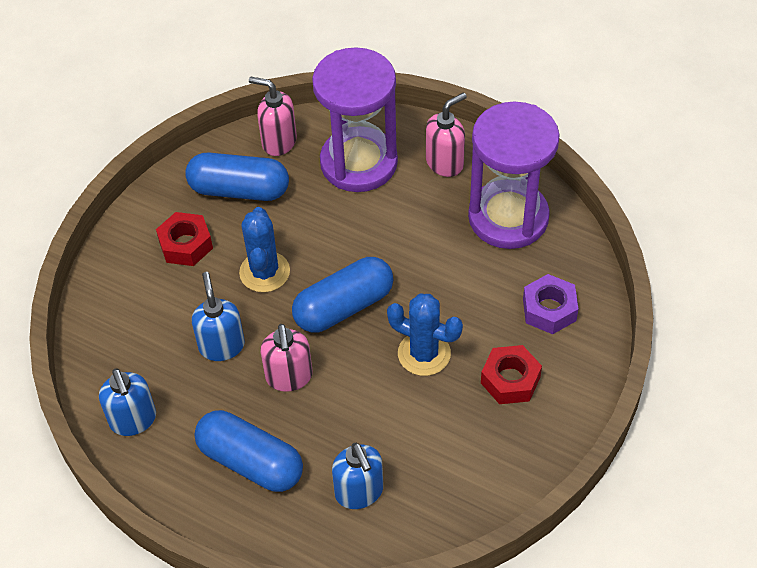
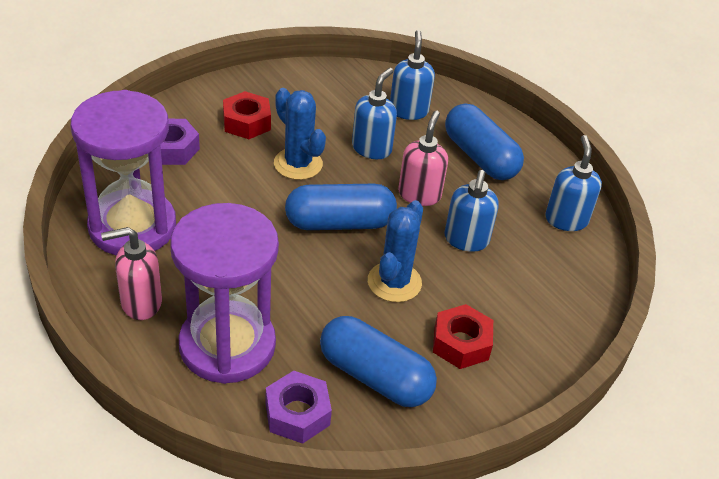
camera: 160 degrees left, 10 degrees down
(278, 142) = (297, 414): pink soap dispenser -> purple nut
(366, 412) = (372, 148): none -> blue soap dispenser

